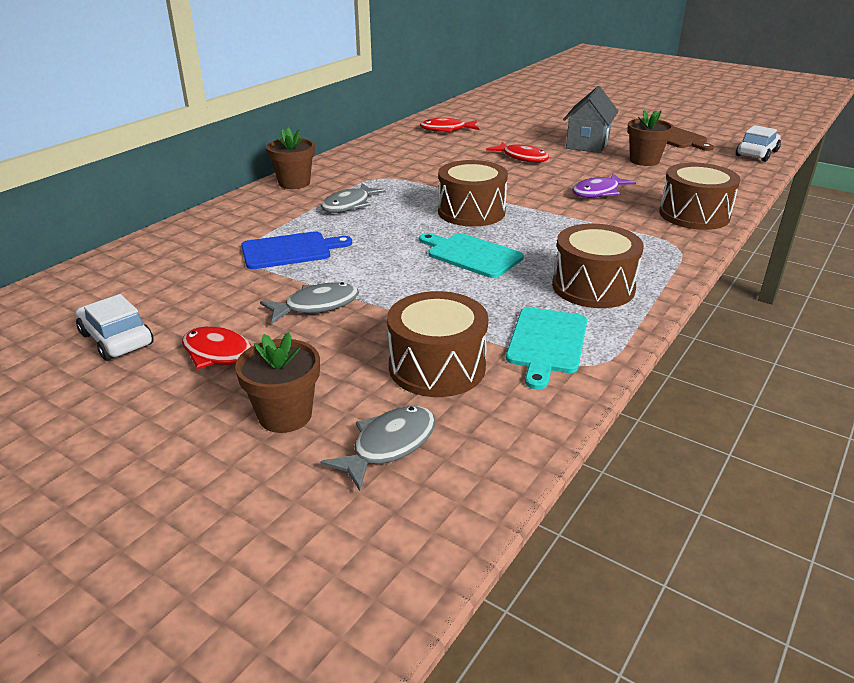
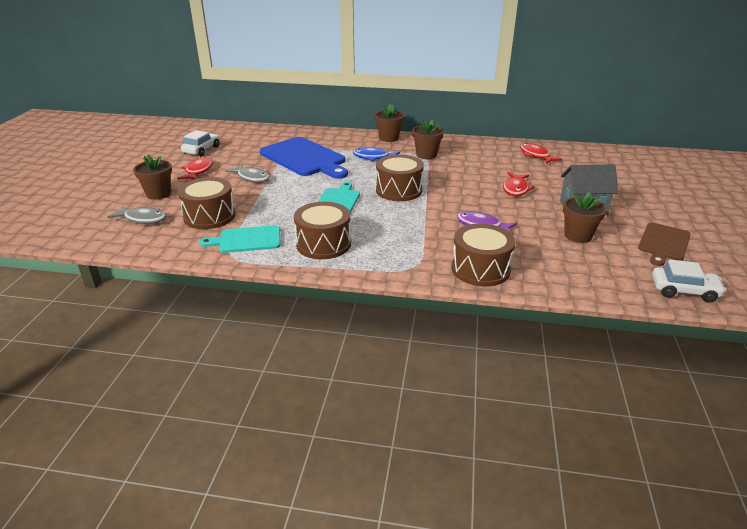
camera: 65 degrees right, 0 degrees up
(290, 250) = (304, 158): blue cutting board -> blue cutting board, size x1.73
(349, 205) = (373, 157): grey fish -> blue fish
(380, 175) = (426, 155): none -> brown flower pot

